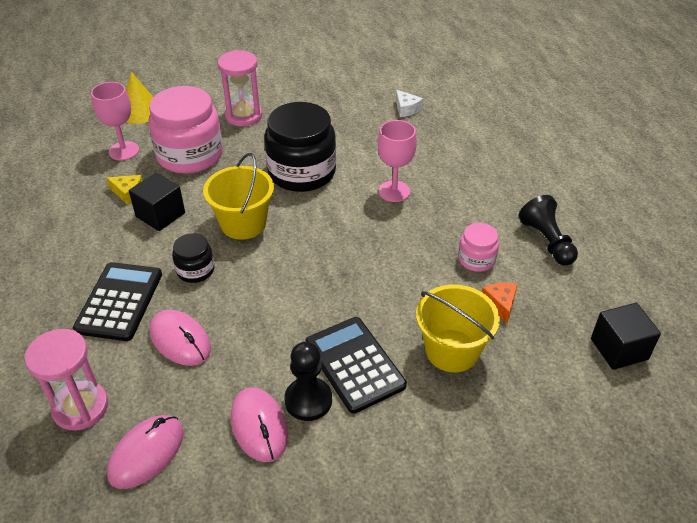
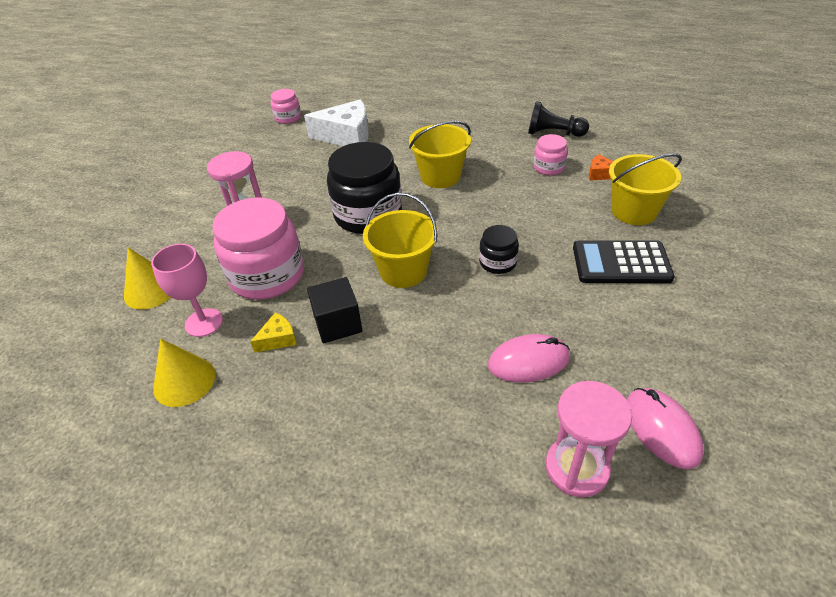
camera: 55 degrees left, 0 degrees up
(67, 171) = (184, 381): none -> yellow cone
(119, 301) = (443, 393): black calculator -> none
(195, 270) = (441, 322): black jar -> black jar (498, 262)
(259, 426) = (662, 340): pink mouse -> none
(308, 400) = (647, 301): black pawn -> none
(394, 191) = (440, 176): pink goblet -> yellow bucket
(403, 64) = (288, 118): none -> pink jar
(406, 109) = (346, 136): white cheese -> white cheese, size x2.13
(619, 349) = (671, 146): black cube -> none

